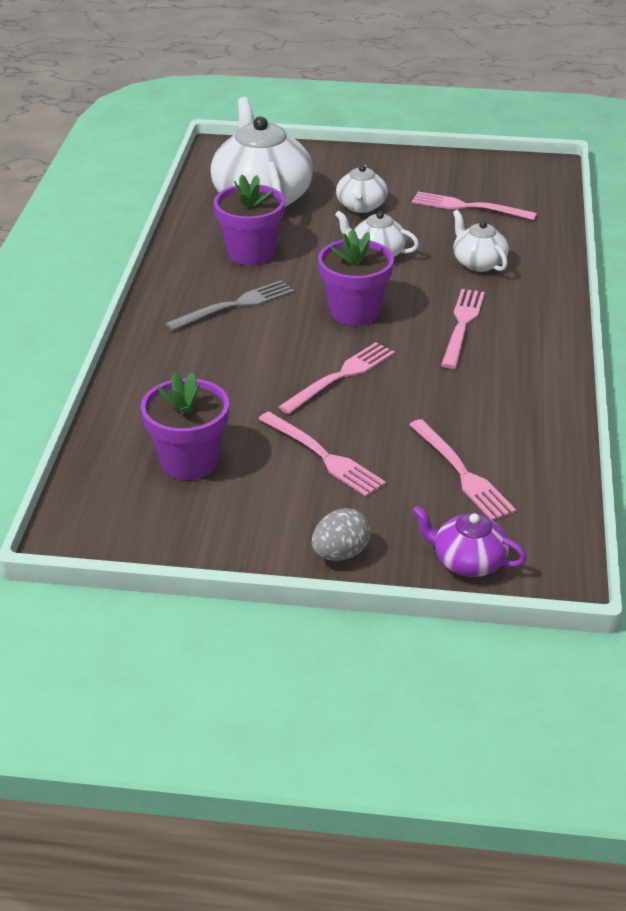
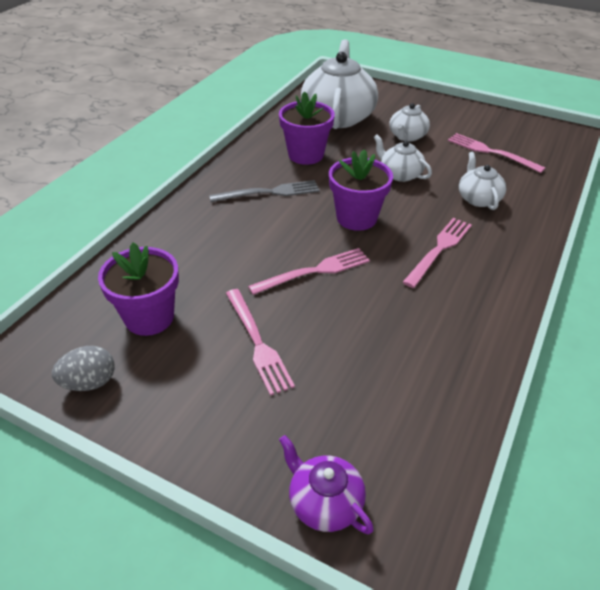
camera: 20 degrees right, 5 degrees up
(340, 554) = (212, 452): grey egg -> grey egg (89, 382)
(462, 473) = (369, 396): pink fork -> none

